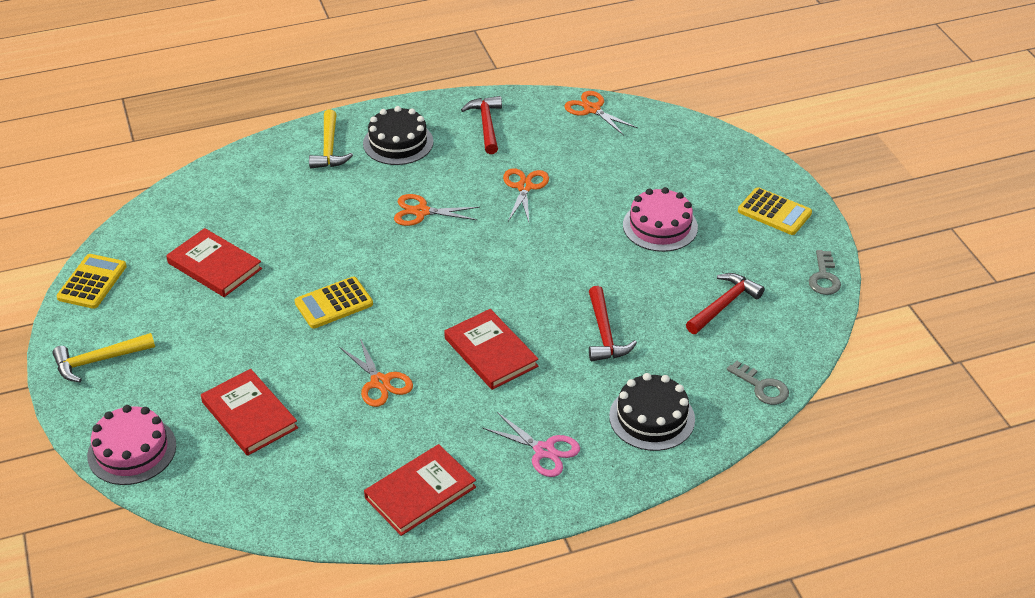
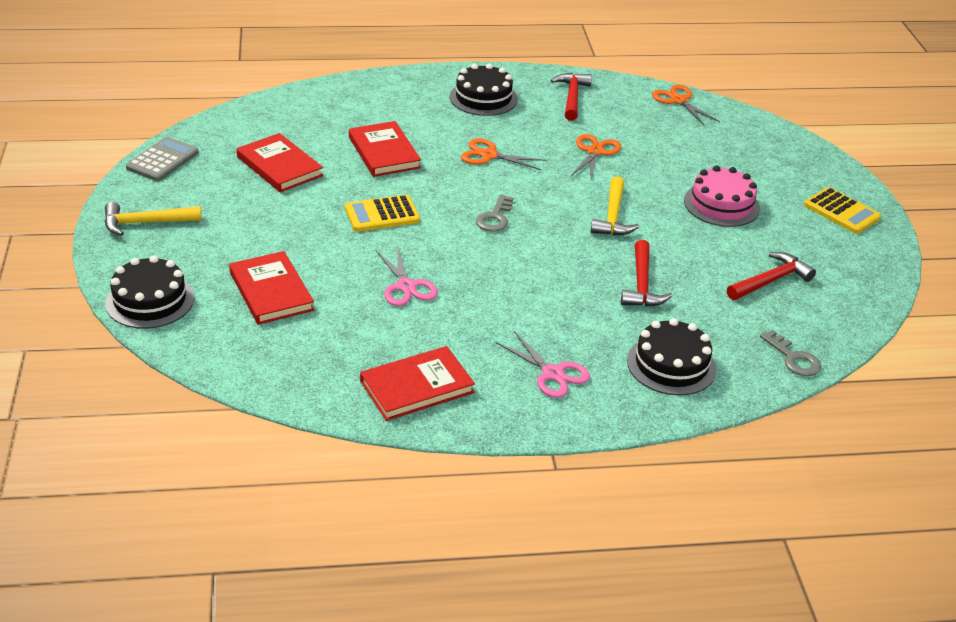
camera: 10 degrees right, 5 degrees down
(92, 282) = (162, 160): yellow calculator -> grey calculator
(132, 450) = (150, 300): pink cake -> black cake
(329, 148) = (417, 92): yellow hammer -> yellow hammer (613, 216)
(380, 382) = (406, 286): orange scissors -> pink scissors
(490, 352) = (522, 280): red book -> red book (384, 152)
(824, 277) = (881, 275): grey key -> grey key (495, 218)

